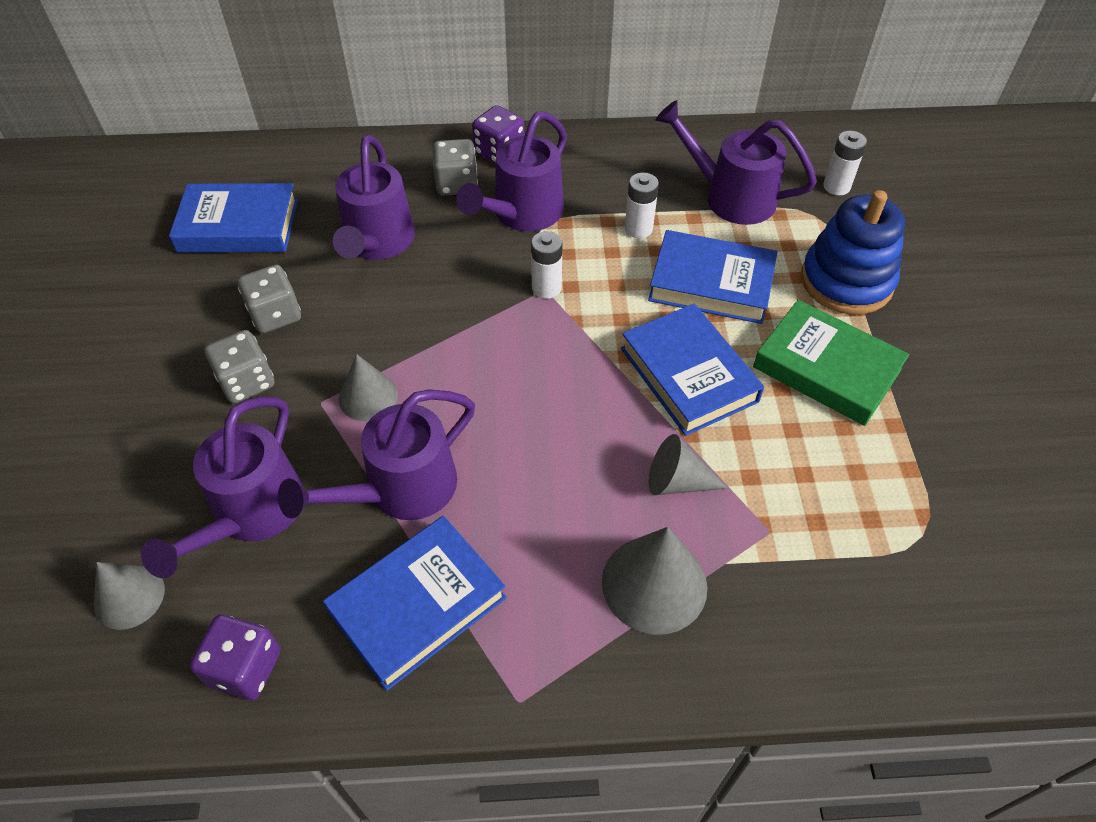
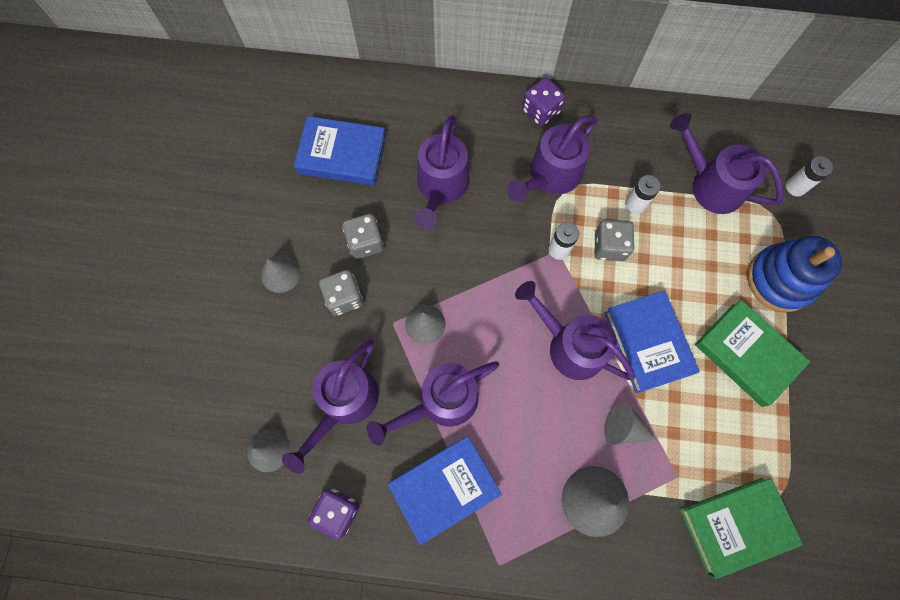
camera: 10 degrees right, 20 degrees up
(151, 367) = (280, 273): none -> grey cone
(456, 184) = (505, 139): grey dice -> grey dice (609, 246)
(579, 392) = (569, 345): none -> purple watering can
(711, 283) = (679, 265): blue book -> none
(871, 582) = (735, 525): none -> green book

